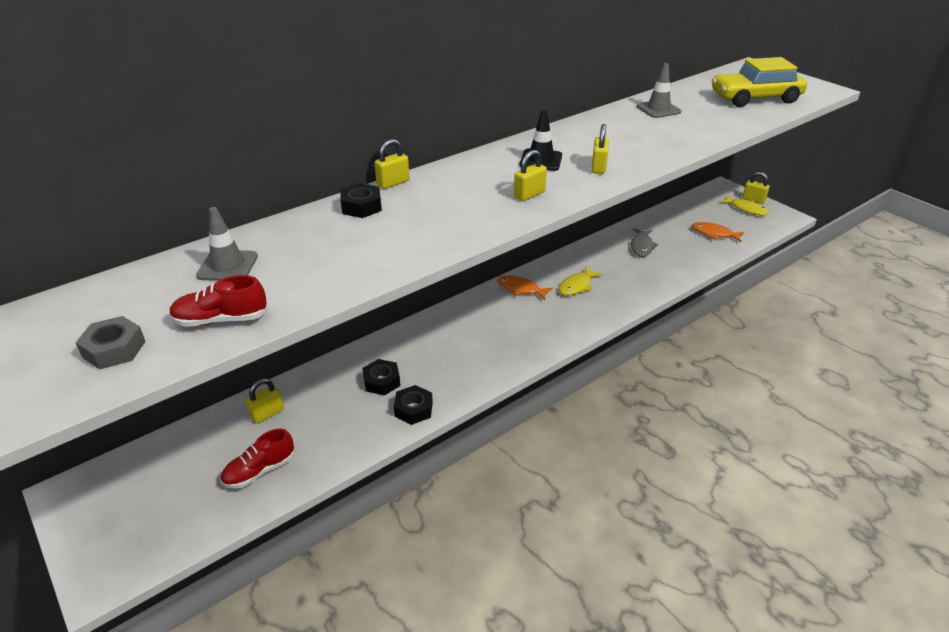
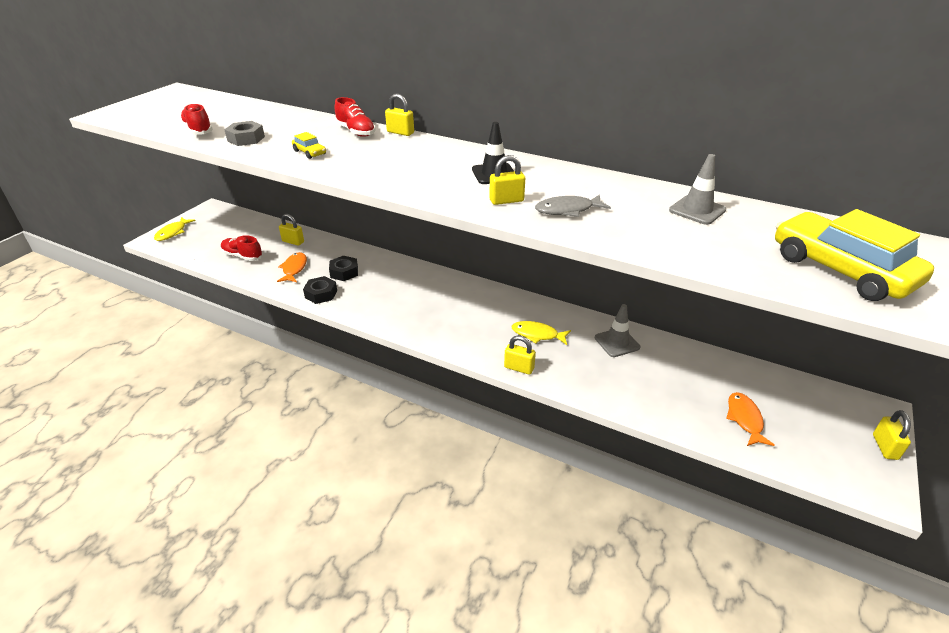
camera: 65 degrees right, 0 degrees up
(114, 349) = (165, 117): grey nut -> grey nut (246, 139)
(227, 266) = (257, 117): grey traffic cone -> grey traffic cone (617, 342)
(361, 206) = (356, 131): black nut -> red shoe
(397, 243) = (310, 152): none -> yellow car
(520, 289) = (505, 303): orange fish -> orange fish (294, 268)
(529, 194) = (422, 181): yellow padlock -> yellow padlock (519, 368)
(641, 246) = (651, 363): grey fish -> grey fish (567, 210)
(746, 209) = (848, 443): yellow fish -> yellow fish (173, 233)

